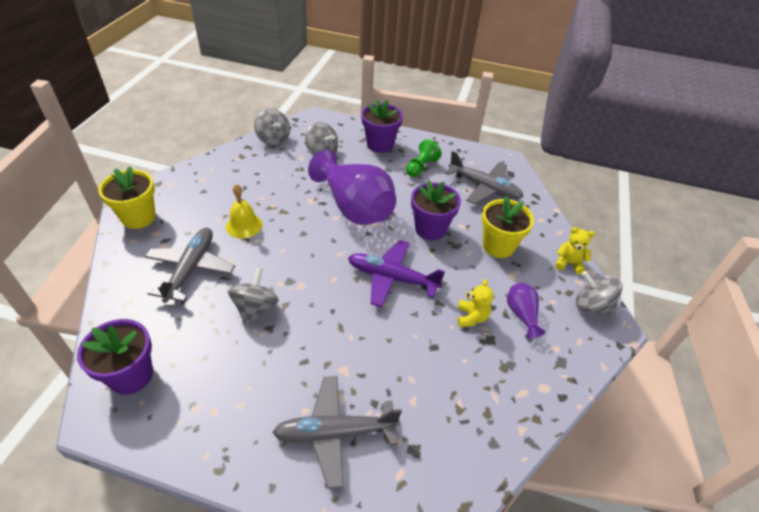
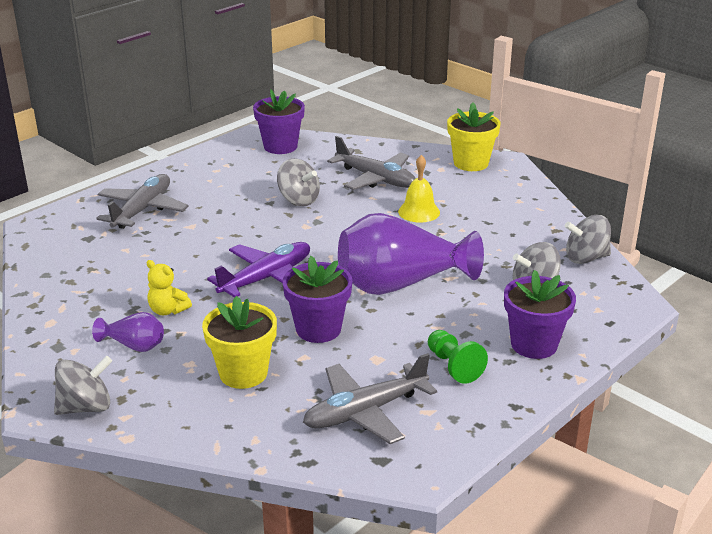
camera: 120 degrees right, 15 degrees down
(568, 263) = (159, 423): yellow teddy bear -> none

